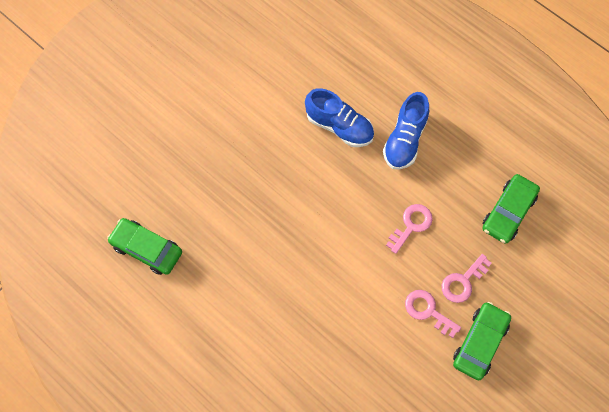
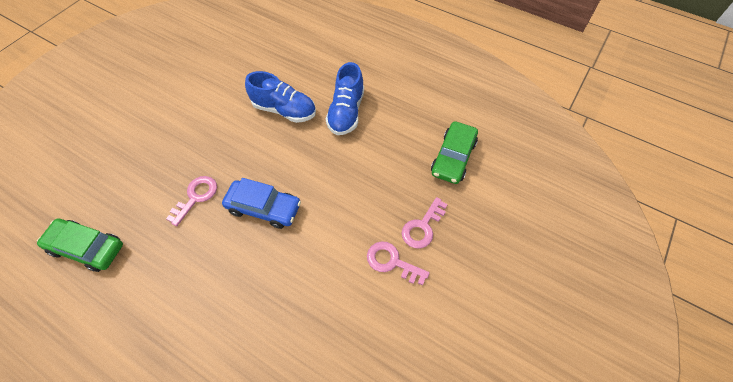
camera: 10 degrees left, 10 degrees down
(312, 236) = (264, 208): none -> blue car
(411, 225) = (362, 183): pink key -> pink key (196, 197)
(480, 342) = (452, 285): green car -> none

